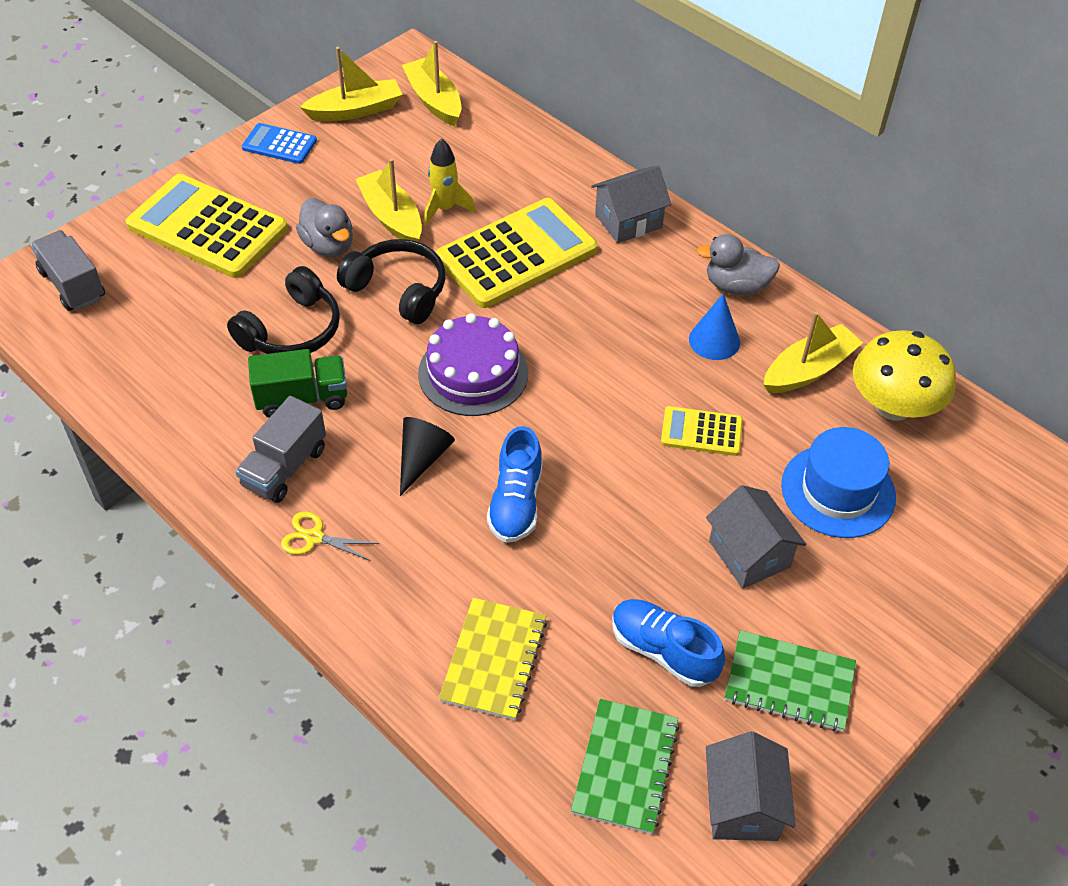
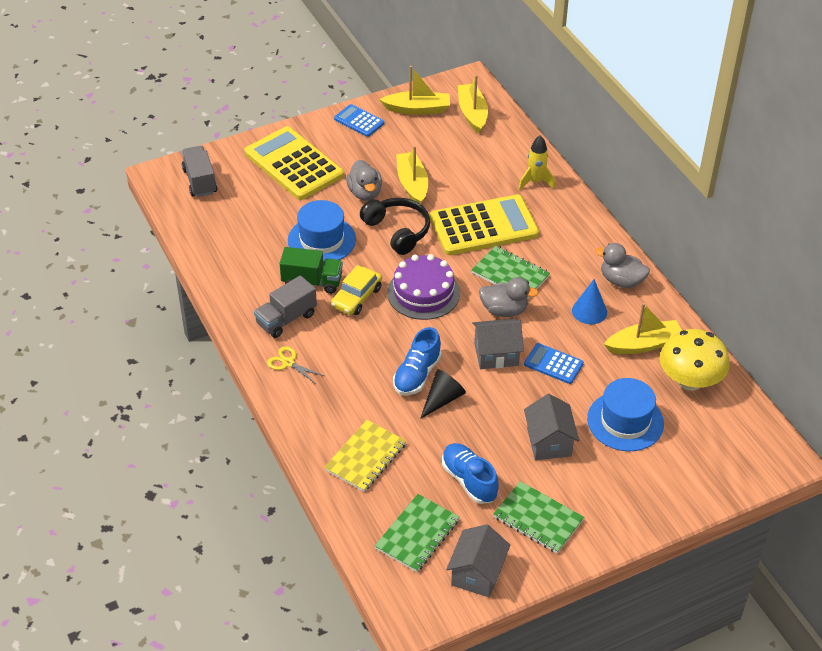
camera: 20 degrees right, 5 degrees down
(292, 330) = (321, 240): black headphones -> blue hat
(378, 405) = (356, 297): none -> yellow car
(422, 458) = (370, 335): black cone -> black cone (442, 399)
(445, 209) = (449, 187): yellow rocket -> yellow rocket (535, 182)
(583, 315) = (510, 274): none -> green notebook
(598, 369) = (504, 310): none -> grey duck
(628, 221) = (568, 222): grey house -> grey house (496, 354)
(701, 432) = (553, 364): yellow calculator -> blue calculator

